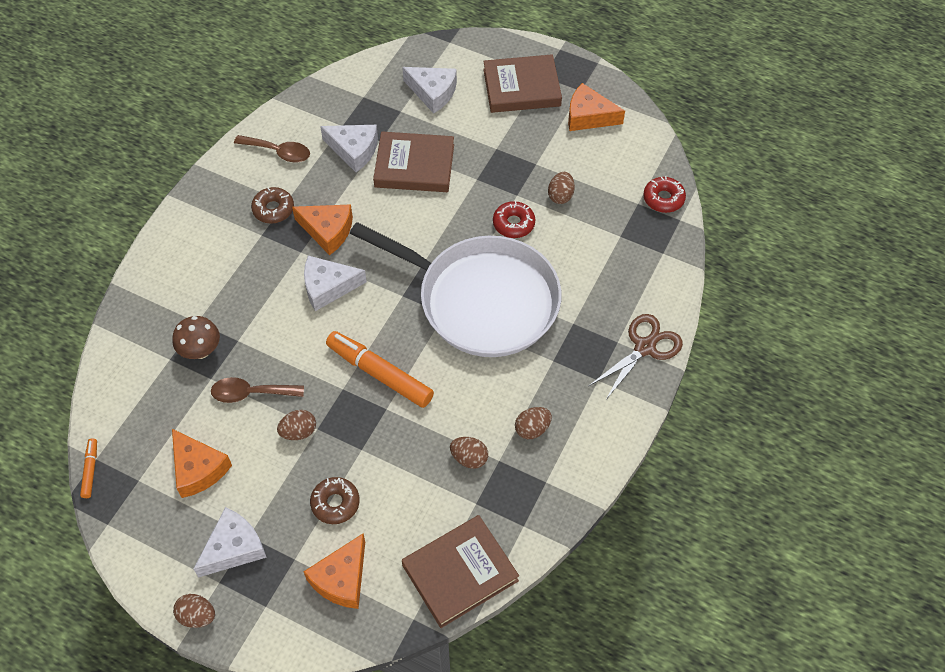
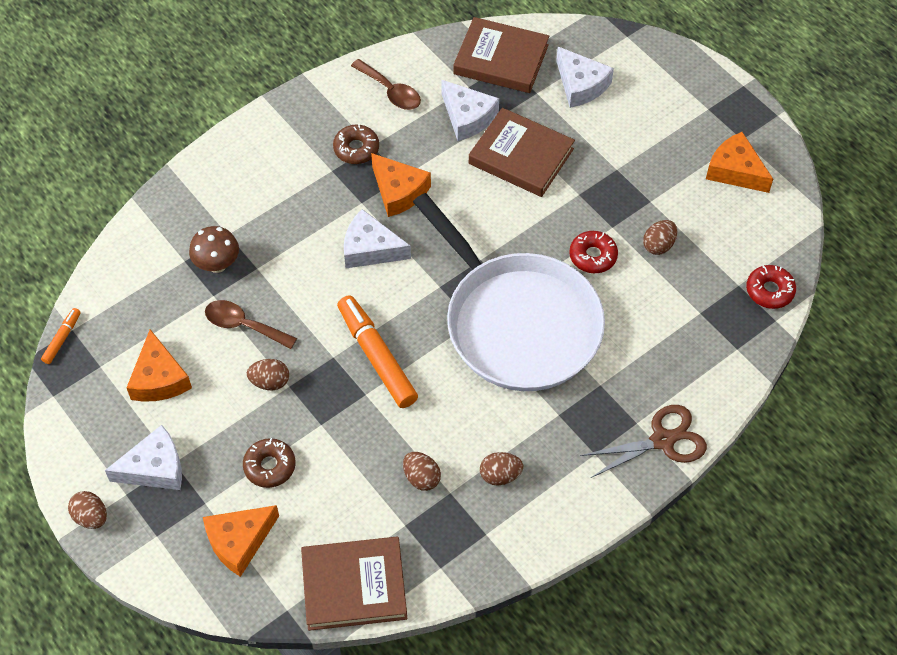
camera: 25 degrees right, 0 degrees up
(521, 87) = (678, 113): brown book -> brown book (501, 59)

